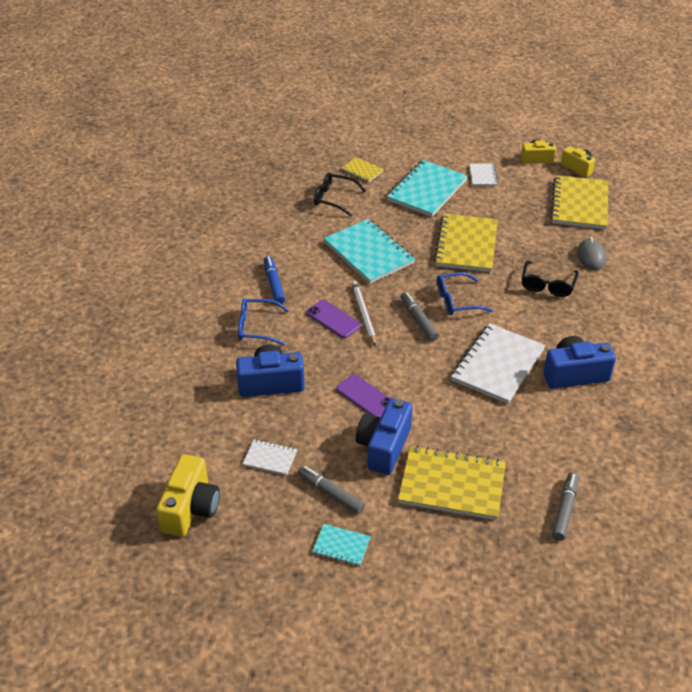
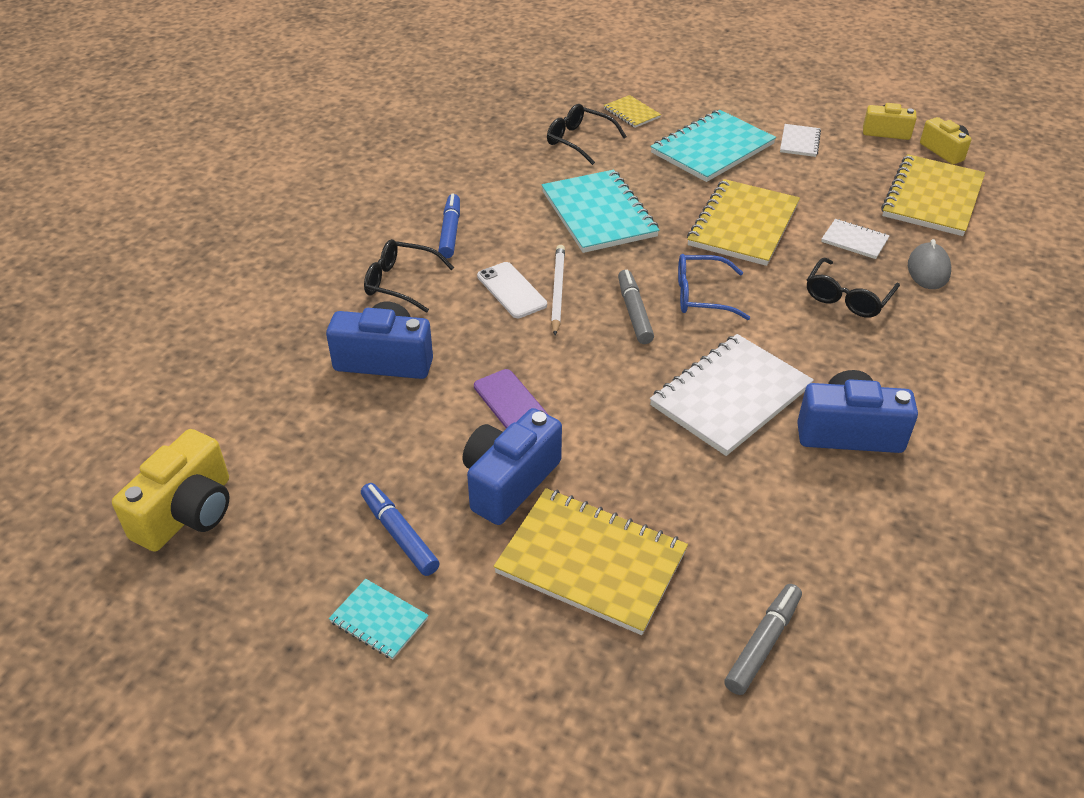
camera: 15 degrees right, 0 degrees up
(257, 327) = (401, 283): blue glasses -> black glasses
(270, 458) = (334, 464): white notebook -> white notebook (854, 240)
(331, 493) = (399, 535): grey marker -> blue marker
(333, 319) = (511, 290): purple phone -> white phone

